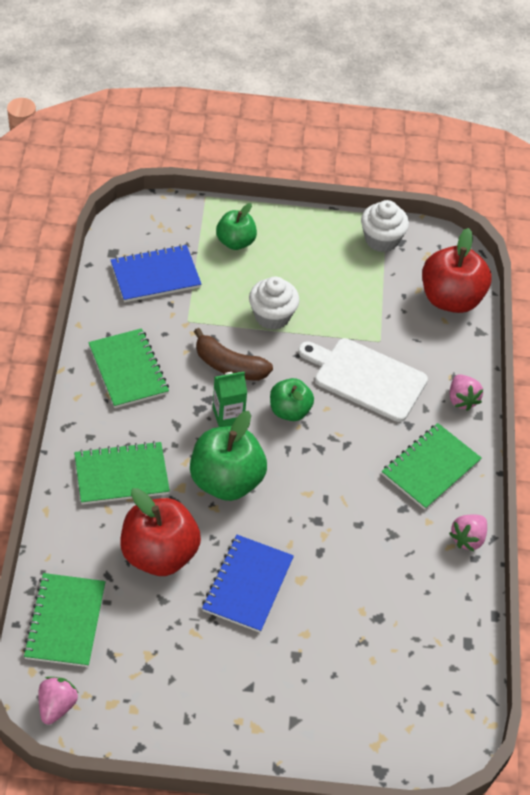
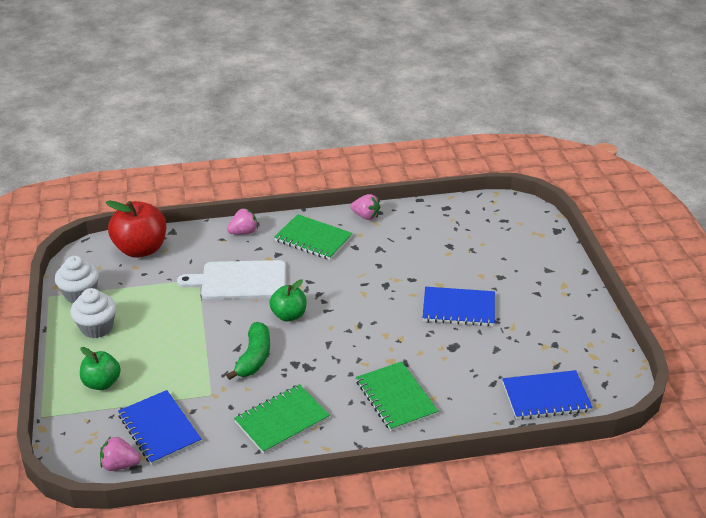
camera: 100 degrees left, 15 degrees down
(57, 706) = (615, 384): pink strawberry -> pink strawberry (120, 465)
(65, 621) = (546, 397): green notebook -> blue notebook
(159, 554) = (458, 359): red apple -> none
(226, 481) = (373, 337): green apple -> none
(228, 415) = (307, 348): green carton -> none
(229, 365) = (254, 358): brown banana -> green banana
(272, 316) = (189, 343): white cupcake -> white cupcake (97, 327)
(366, 378) = (240, 281): white cutting board -> white cutting board turned 75 degrees clockwise

